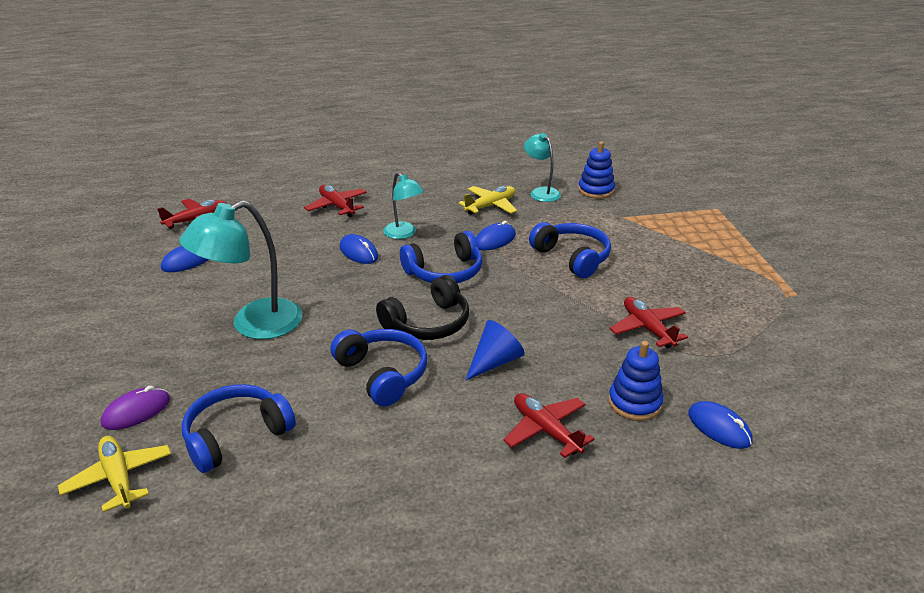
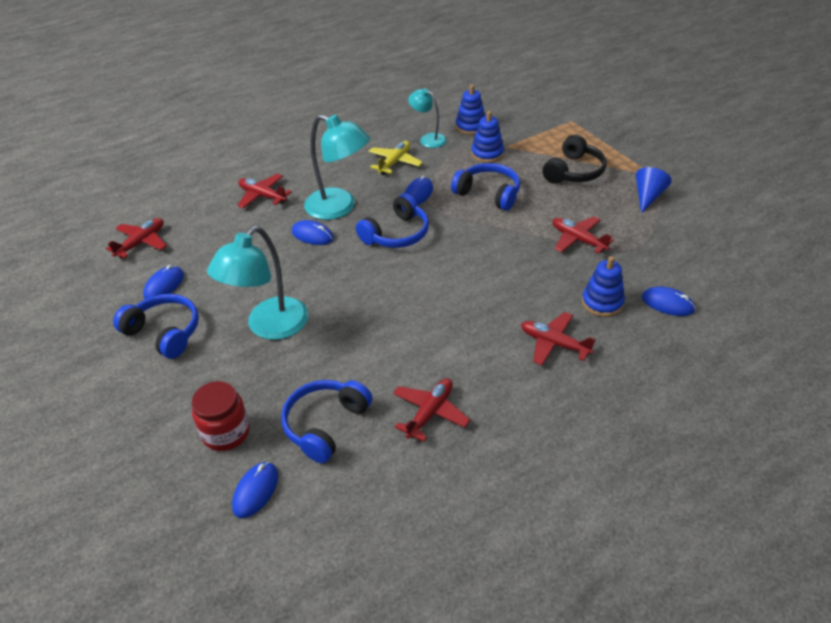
camera: 20 degrees left, 10 degrees up
(119, 478) = (255, 491): yellow plane -> blue mouse
(136, 411) = (226, 433): purple mouse -> red jar
(353, 460) = (430, 413): none -> red plane
(383, 374) = (406, 337): blue headphones -> blue headphones (164, 332)
(404, 234) = (339, 208): turquoise lamp -> turquoise lamp, size x1.74
(428, 323) = (412, 283): black headphones -> black headphones (574, 171)
(495, 362) = (484, 301): blue cone -> blue cone (648, 196)
(597, 219) = (487, 154): none -> blue stacking toy

